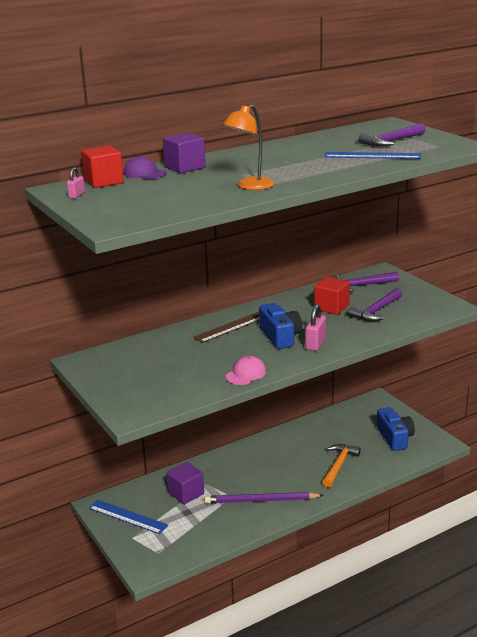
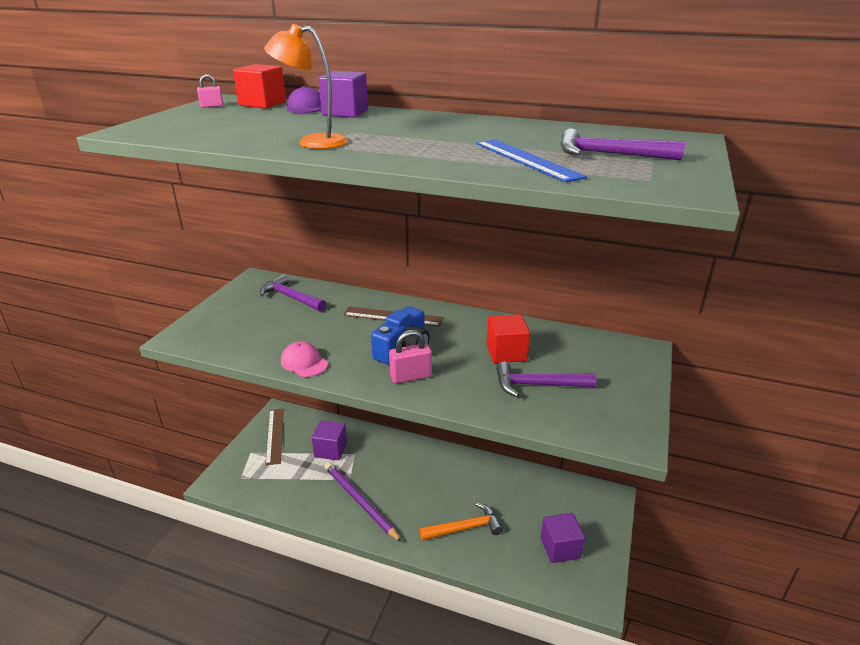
camera: 50 degrees right, 5 degrees up
(127, 517) = (274, 435): blue ruler -> brown ruler
(246, 374) = (304, 362): pink cap -> pink cap turned 135 degrees counterclockwise
(361, 285) = (585, 350): purple hammer -> purple hammer (291, 297)
(395, 437) = (560, 548): blue camera -> purple cube

